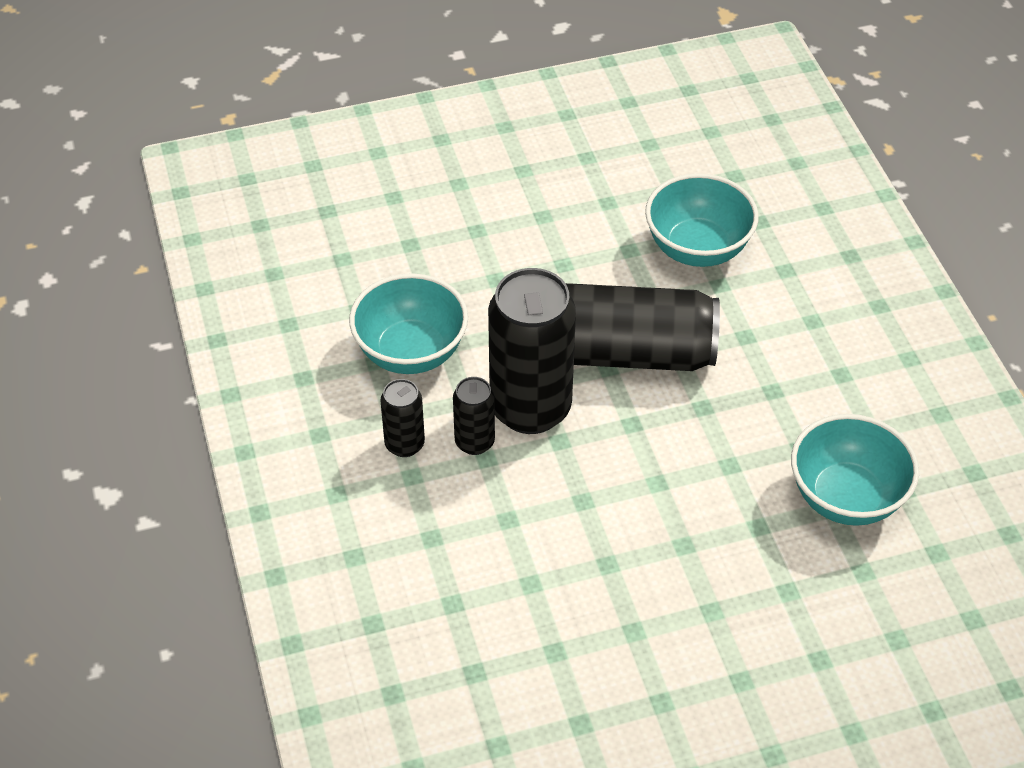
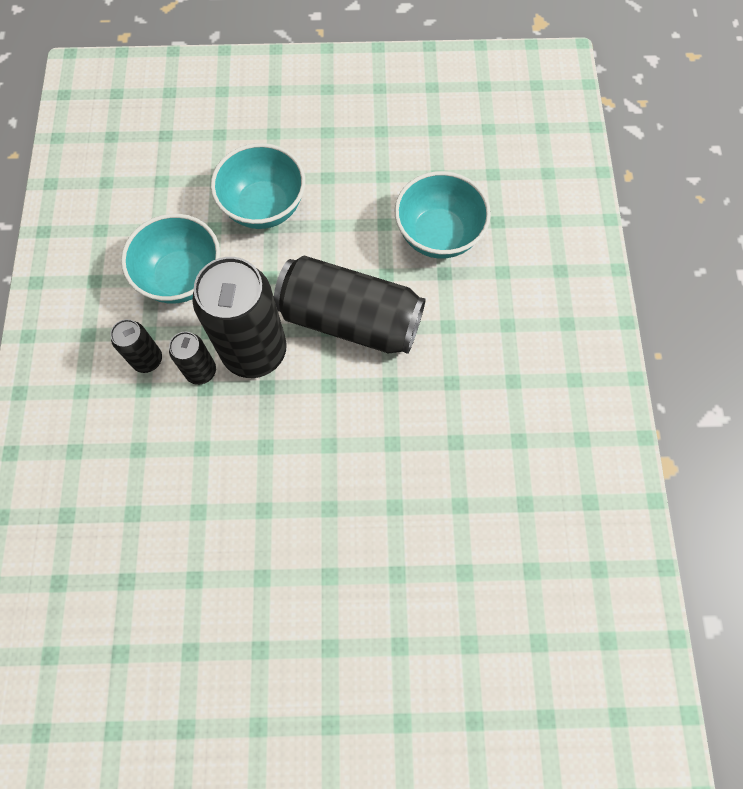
camera: 15 degrees right, 20 degrees up
(846, 497) = (475, 499): turquoise bowl -> turquoise bowl (264, 207)

